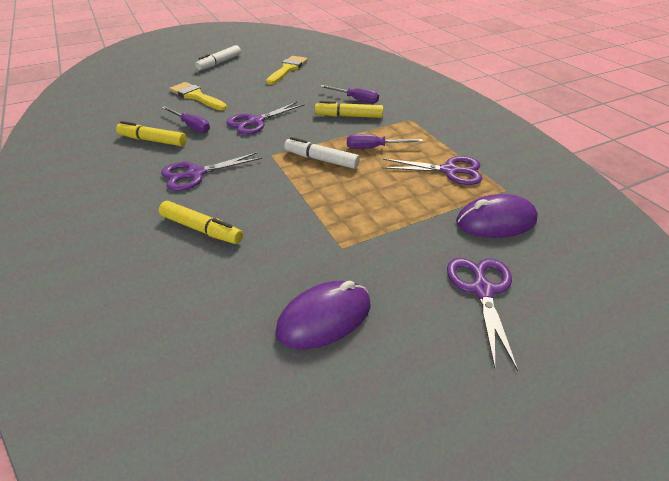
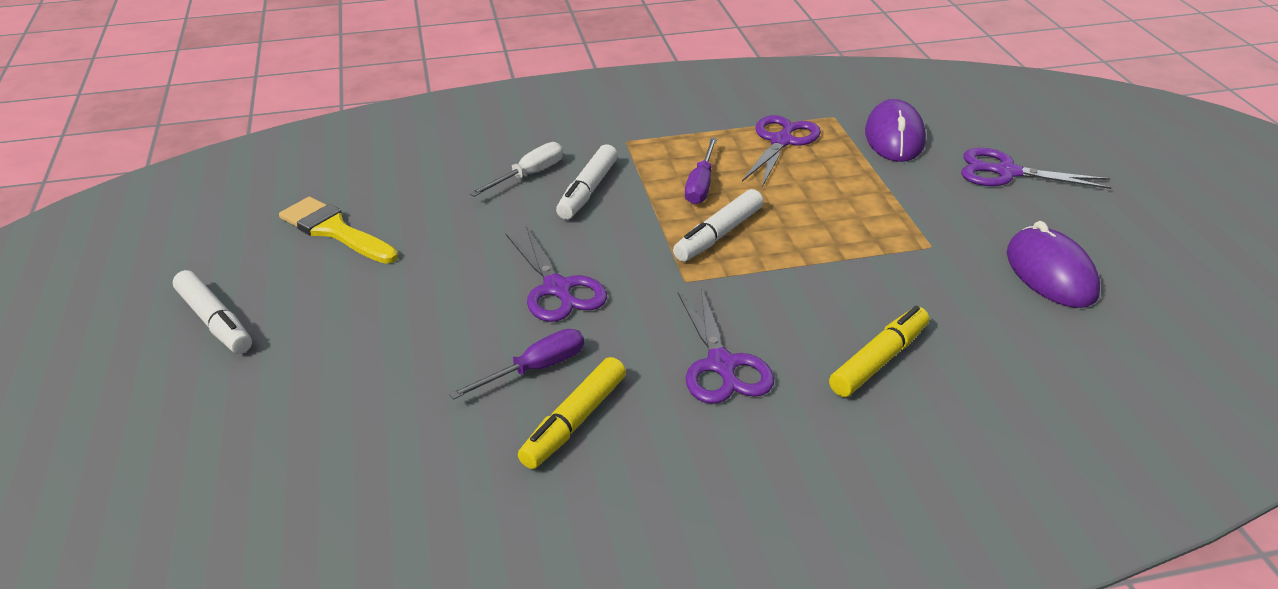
camera: 75 degrees left, 5 degrees down
(196, 96) = (392, 361): yellow brush -> none
(349, 116) = (587, 191): yellow marker -> white marker
(355, 99) = (528, 175): purple screwdriver -> white screwdriver

